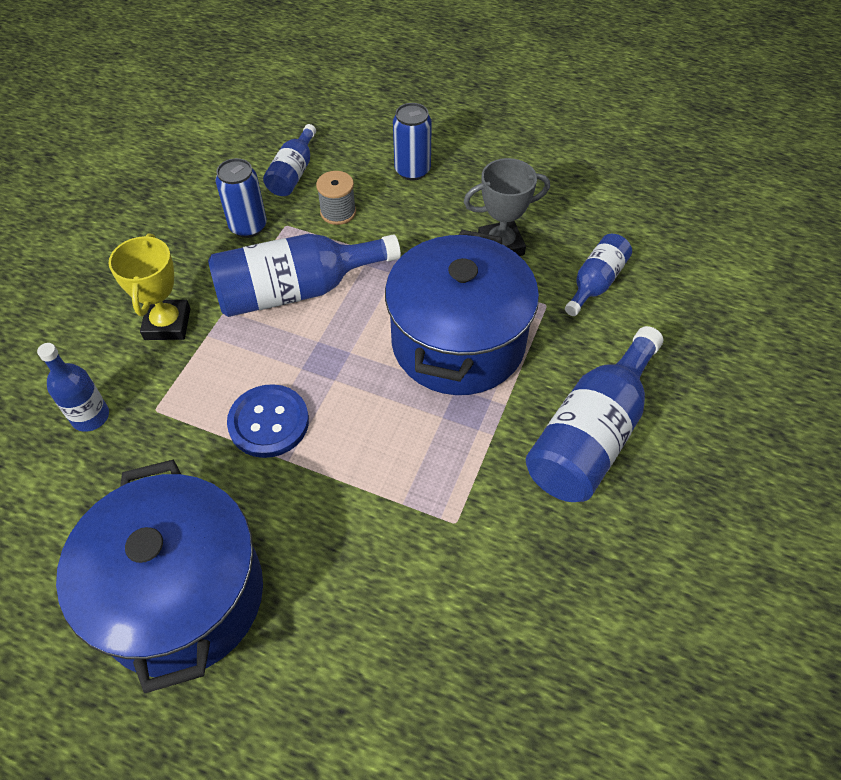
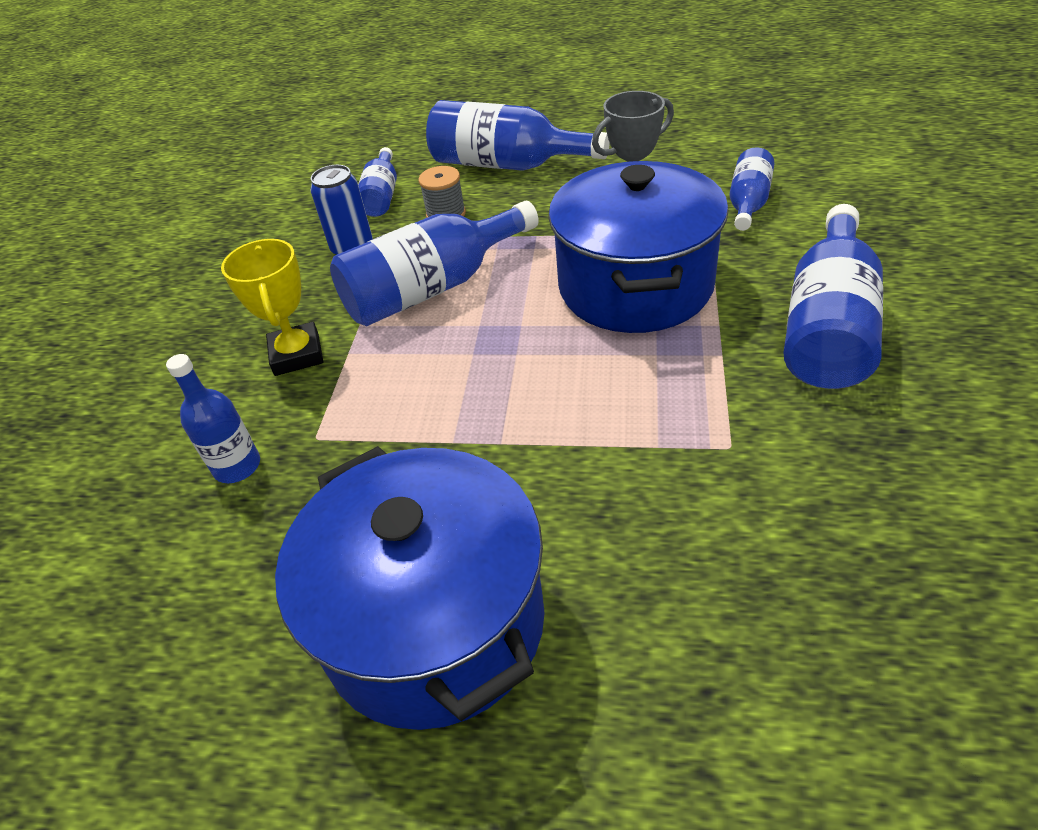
camera: 10 degrees left, 10 degrees down
(269, 422) = (459, 413): blue button -> none
(412, 170) = (507, 165): blue can -> blue bottle

